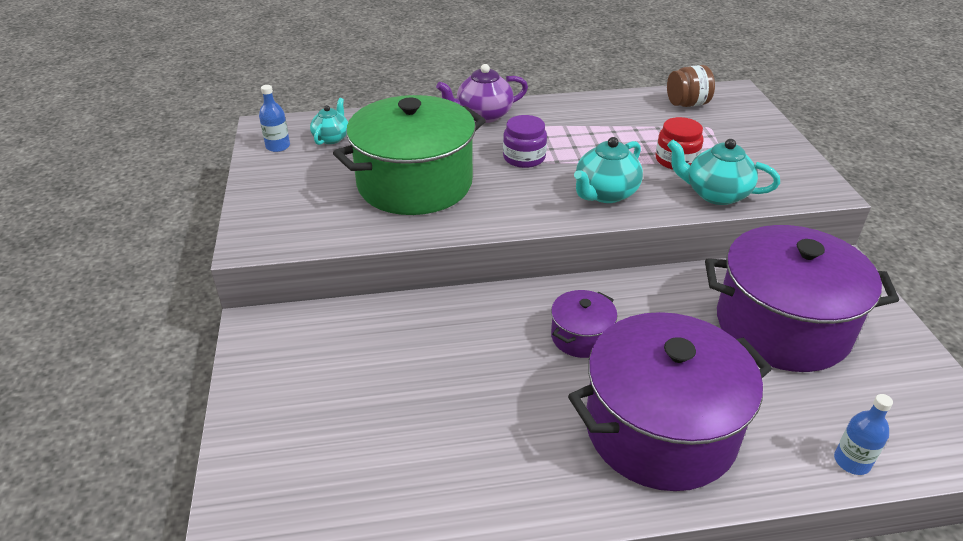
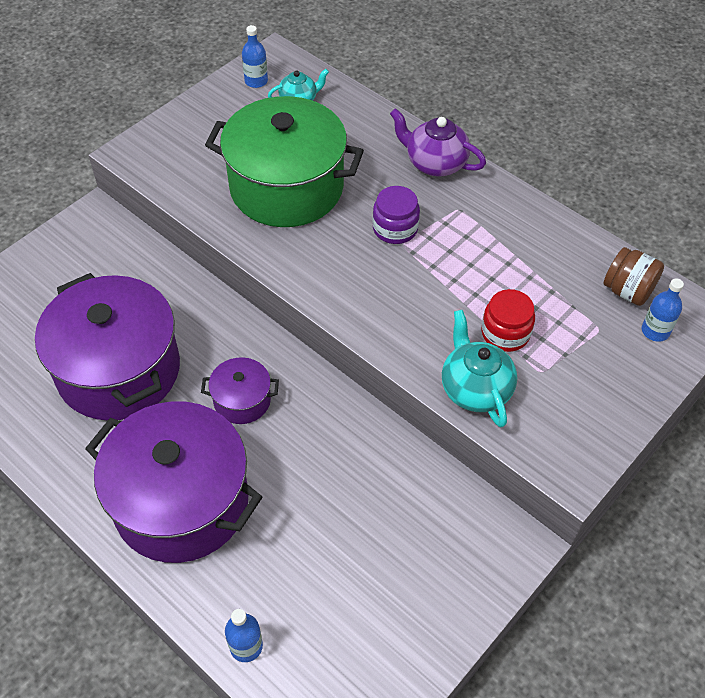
camera: 50 degrees right, 15 degrees up
(605, 193) = (394, 311): turquoise teapot -> none
(730, 110) = (655, 331): none -> blue bottle
(782, 326) = (378, 532): purple pot -> purple pot (119, 370)

